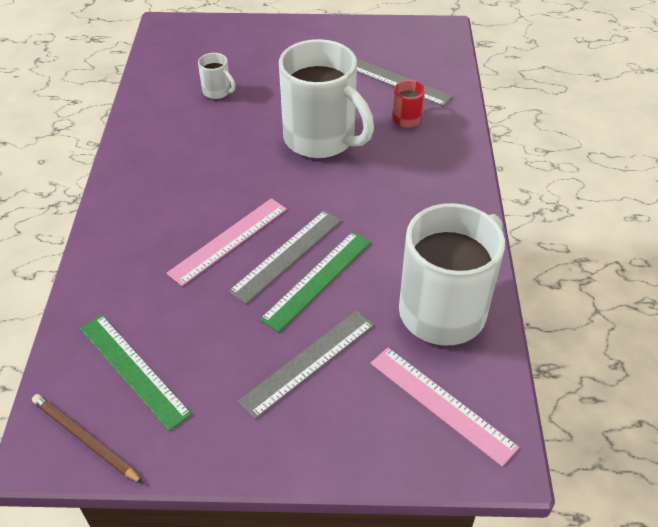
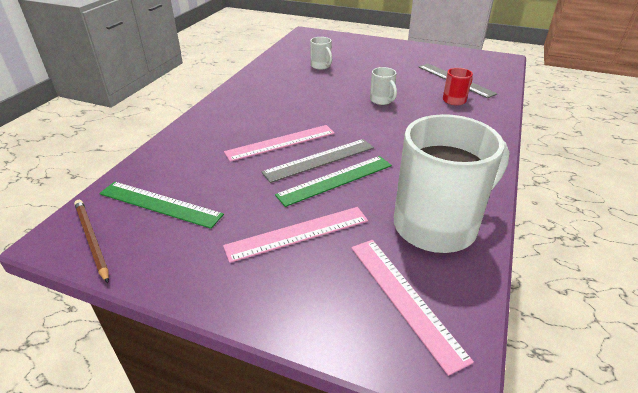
camera: 20 degrees right, 10 degrees down
(133, 369) = (160, 204): green ruler -> green ruler turned 45 degrees counterclockwise
(308, 362) = (298, 233): grey ruler -> pink ruler
(321, 139) = (382, 100): white mug -> white mug, size x0.42

